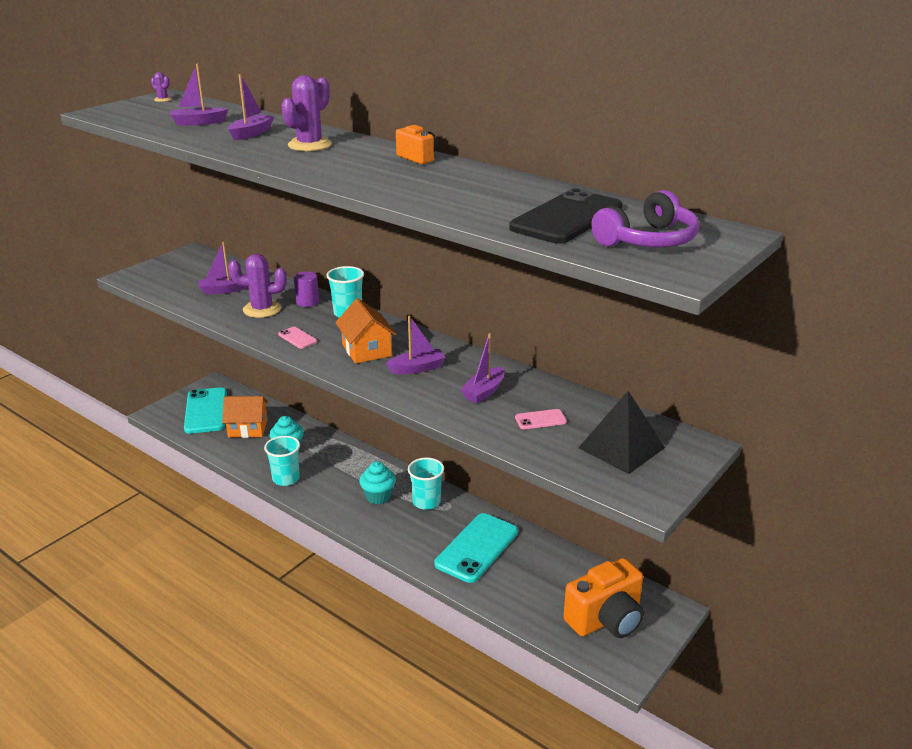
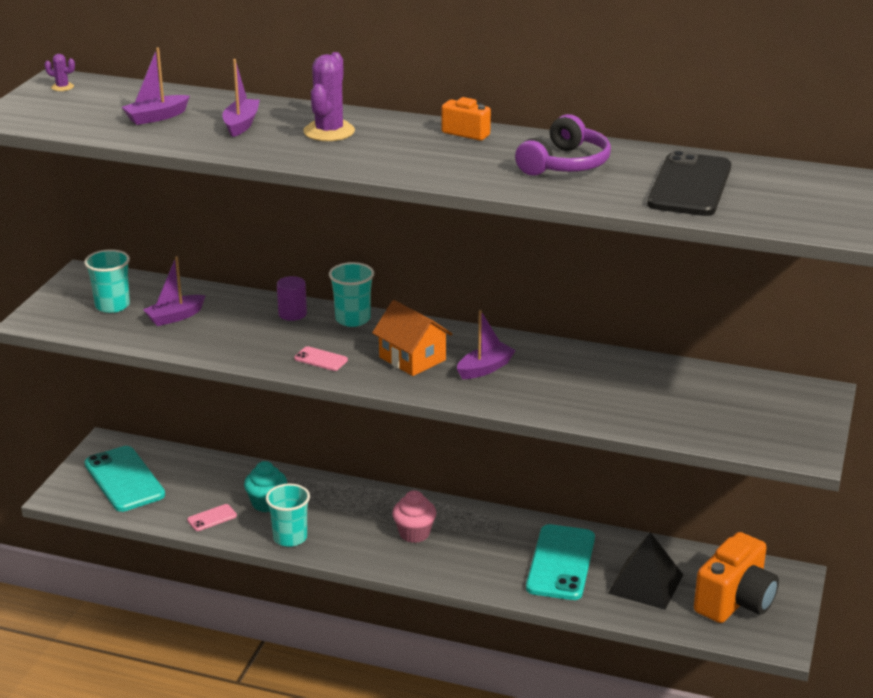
camera: 20 degrees left, 0 degrees up
(248, 428) = (196, 490): orange house -> none
(262, 309) = (246, 332): purple cactus -> none
(378, 496) = (414, 533): turquoise cupcake -> pink cupcake
(426, 502) = (473, 527): turquoise cup -> turquoise cup (112, 305)
(484, 392) = (575, 380): purple boat -> none
(540, 420) = (654, 398): pink phone -> pink phone (212, 518)
(621, 447) = (750, 410): black pyramid -> black pyramid (645, 584)
(648, 240) = (784, 199): purple headphones -> purple headphones (565, 164)

